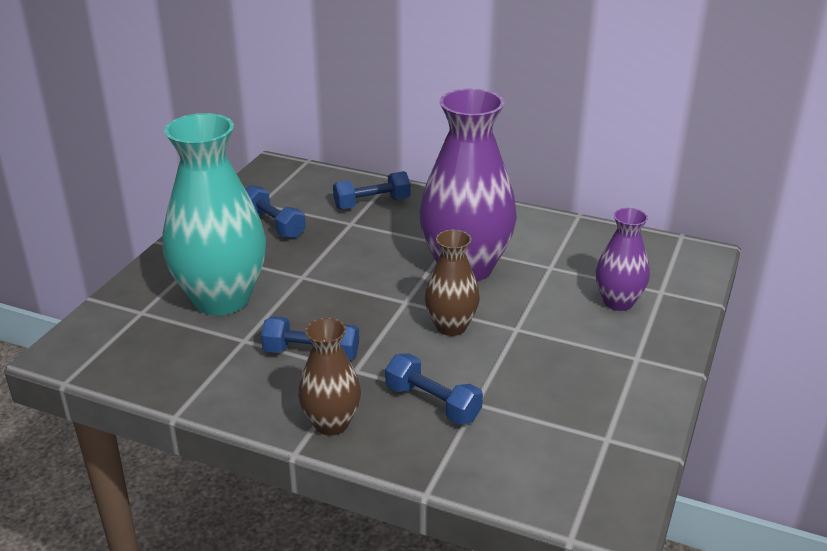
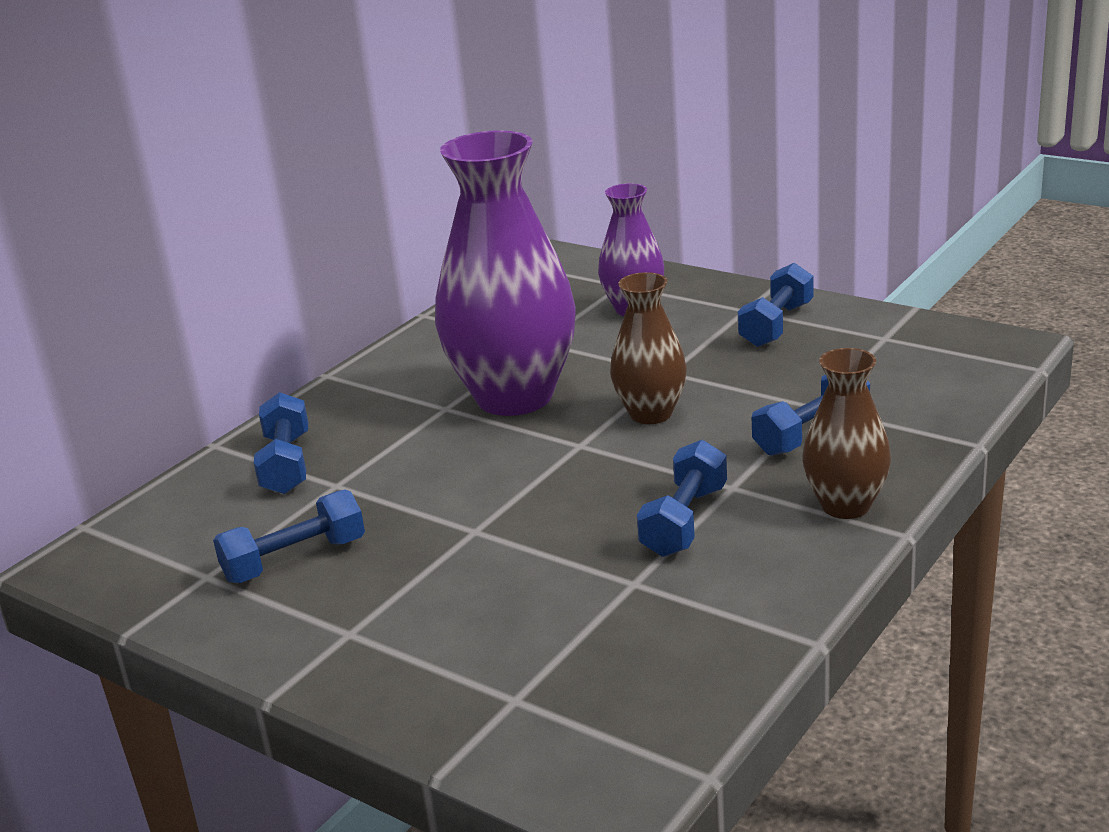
camera: 75 degrees left, 5 degrees down
(222, 299) = (508, 608): turquoise vase -> none
(612, 376) = (776, 325): none -> blue dumbbell

